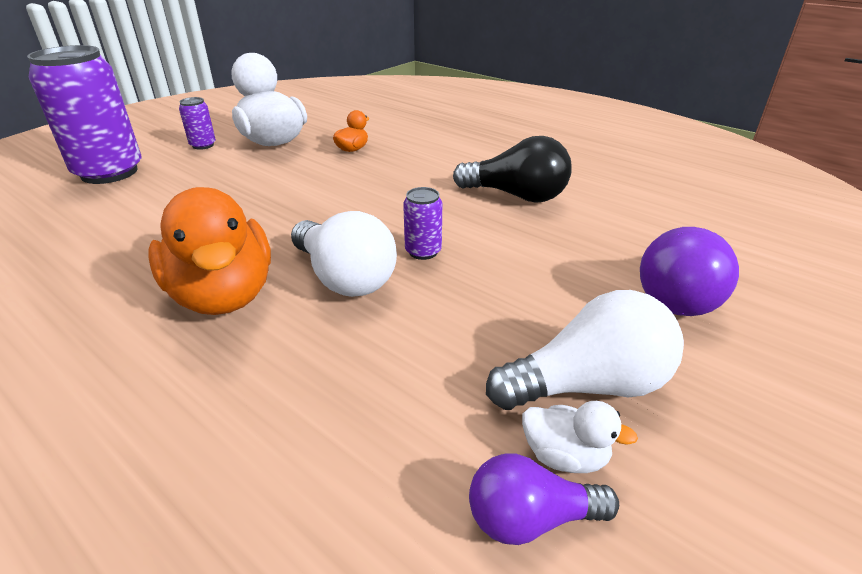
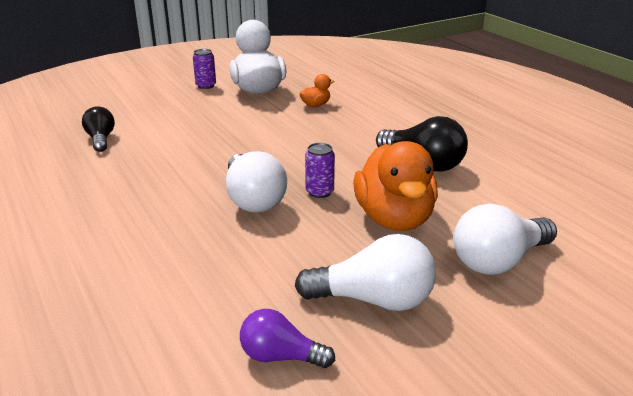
camera: 20 degrees right, 5 degrees down
(81, 234) = (101, 139): none -> black light bulb
(109, 172) = (134, 98): purple can -> none
(223, 295) = (170, 195): orange duck -> orange duck (394, 219)
(565, 456) = (326, 333): white duck -> none
(683, 295) = (498, 261): purple light bulb -> white light bulb

